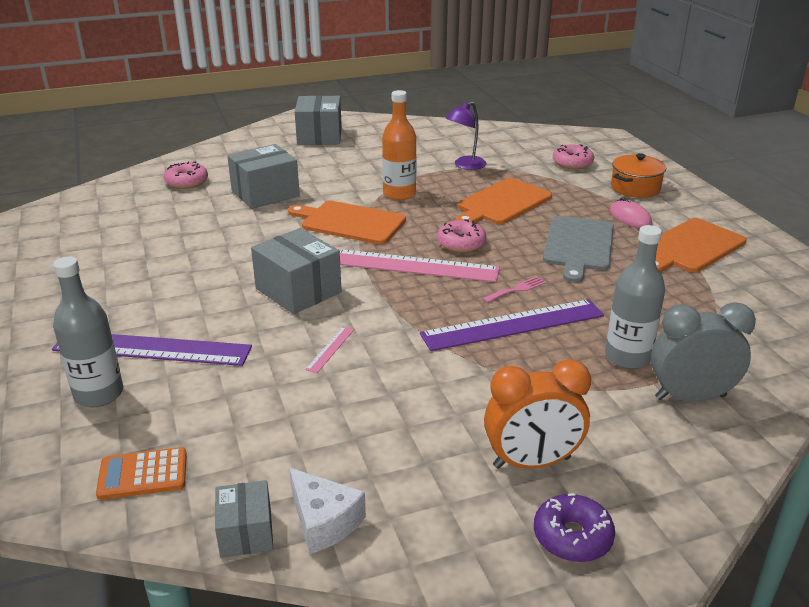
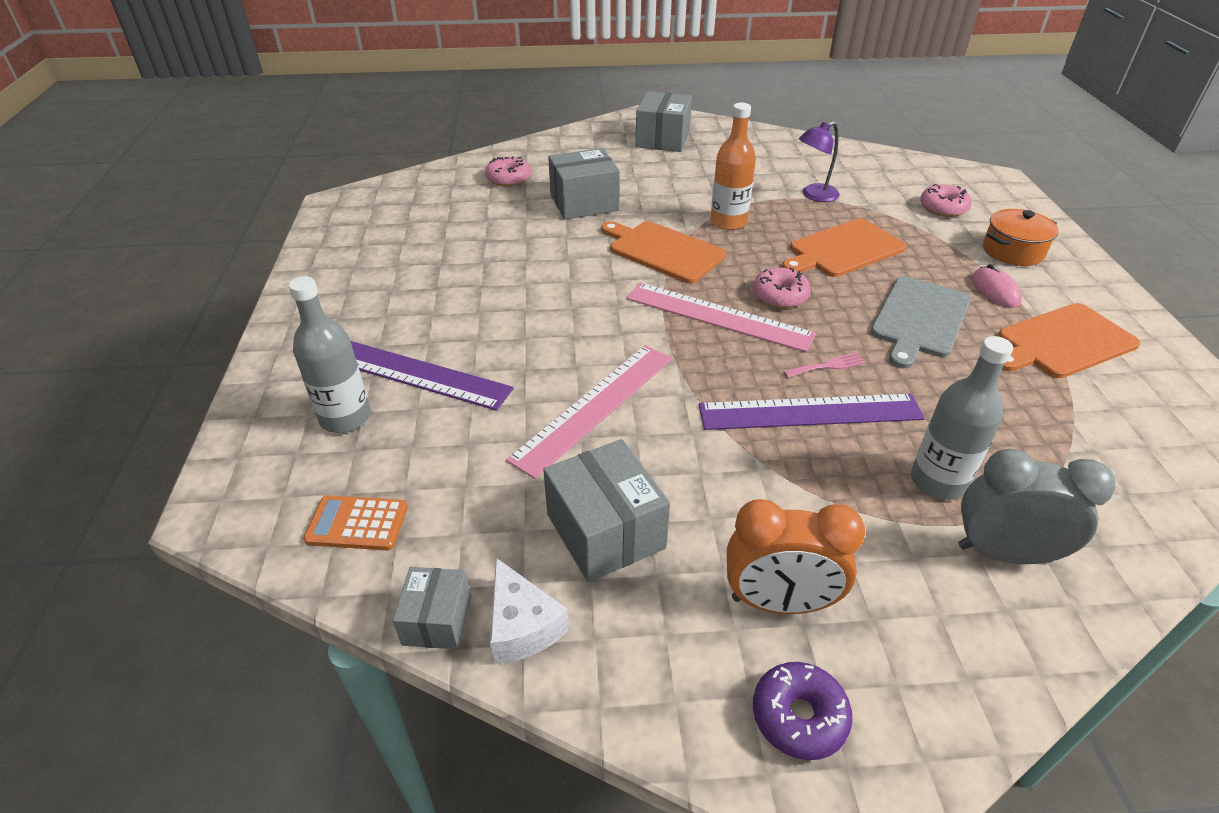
camera: 15 degrees right, 10 degrees up
(298, 290) = (583, 327): grey box -> grey box (605, 531)
(330, 349) = (595, 406): pink ruler -> pink ruler, size x2.45

